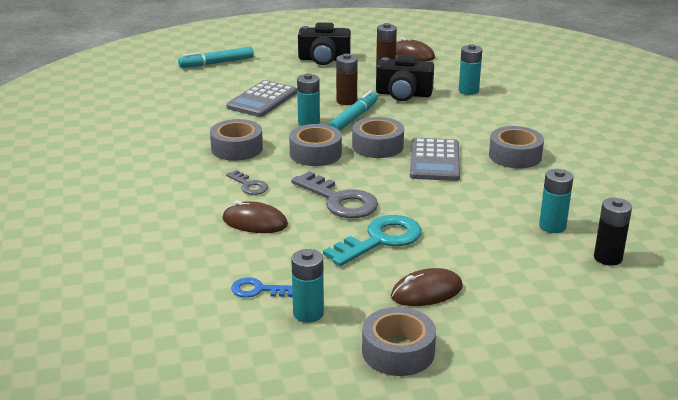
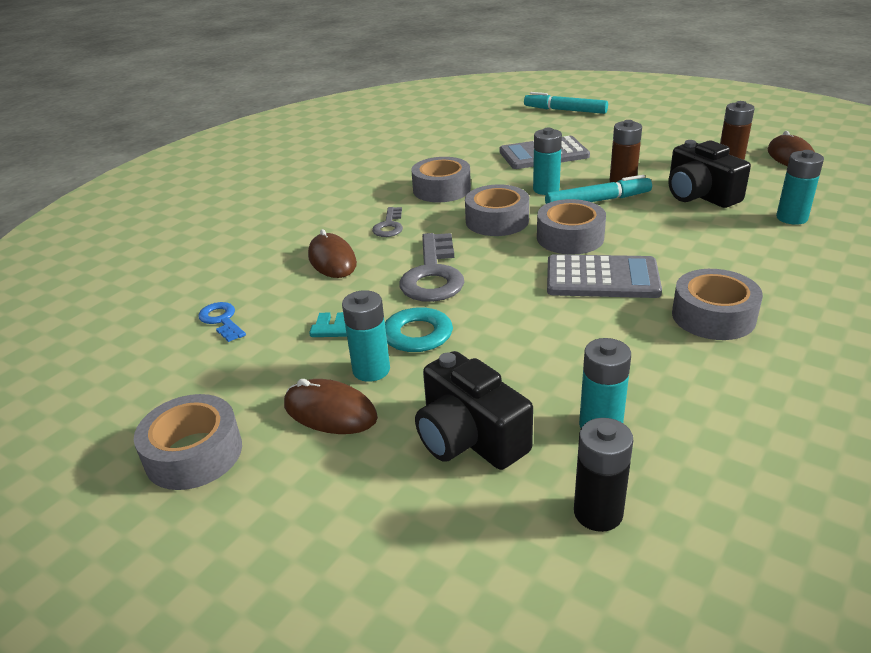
camera: 50 degrees right, 5 degrees up
(308, 313) = (210, 365): turquoise battery -> turquoise battery (371, 370)
(324, 59) = (675, 134): black camera -> black camera (469, 437)
(434, 160) = (602, 278): grey calculator -> grey calculator turned 135 degrees counterclockwise

